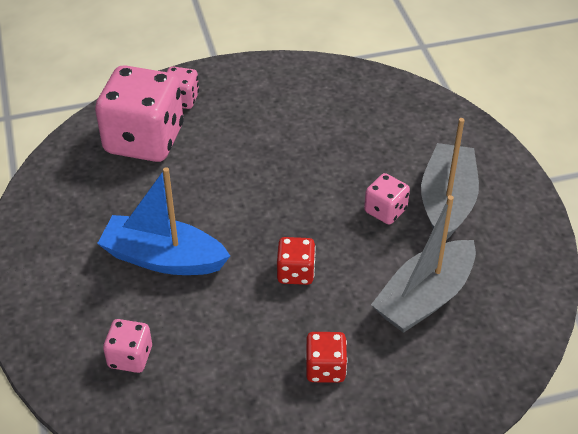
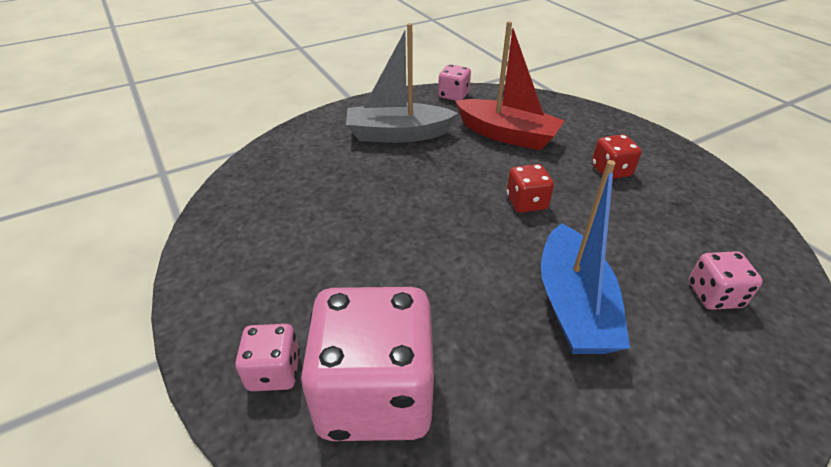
camera: 105 degrees left, 5 degrees down
(385, 211) = (422, 163): pink dice -> pink dice (453, 95)
(424, 298) = (507, 135): grey boat -> red boat

